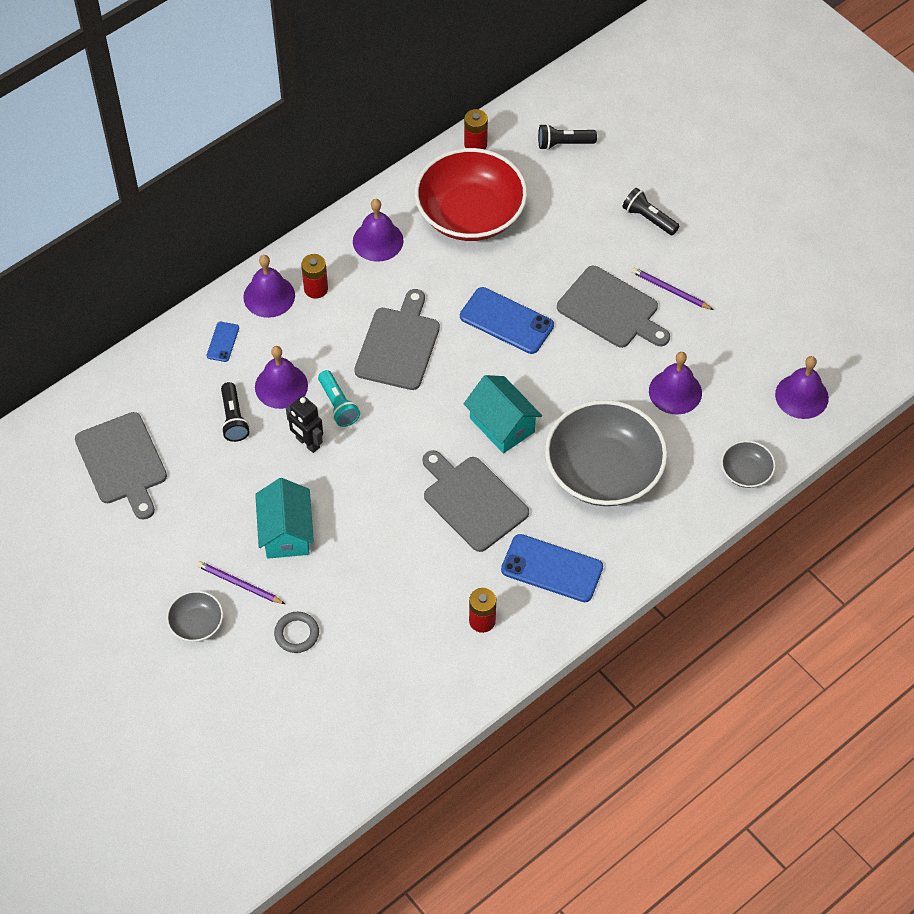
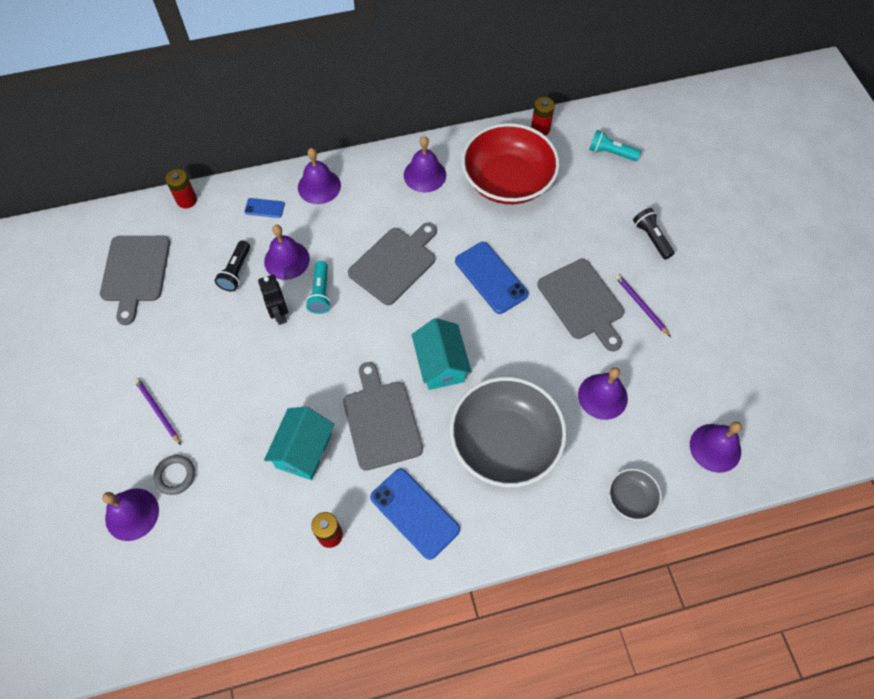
camera: 25 degrees right, 5 degrees up
(196, 623) = (105, 430): grey bowl -> none
(223, 342) = (264, 208): blue phone -> blue phone turned 60 degrees clockwise
(275, 685) = (132, 514): none -> purple bell
(286, 532) = (219, 383): turquoise house -> turquoise house (303, 451)
(316, 289) = (357, 194): red battery -> red battery (187, 200)
(564, 144) = (611, 153): black flashlight -> turquoise flashlight

